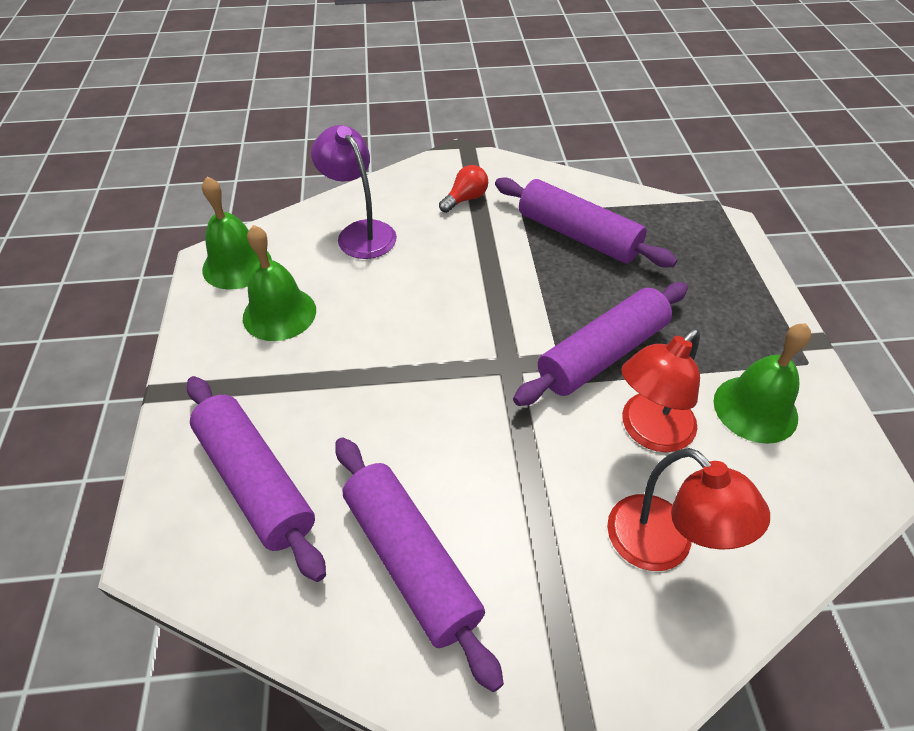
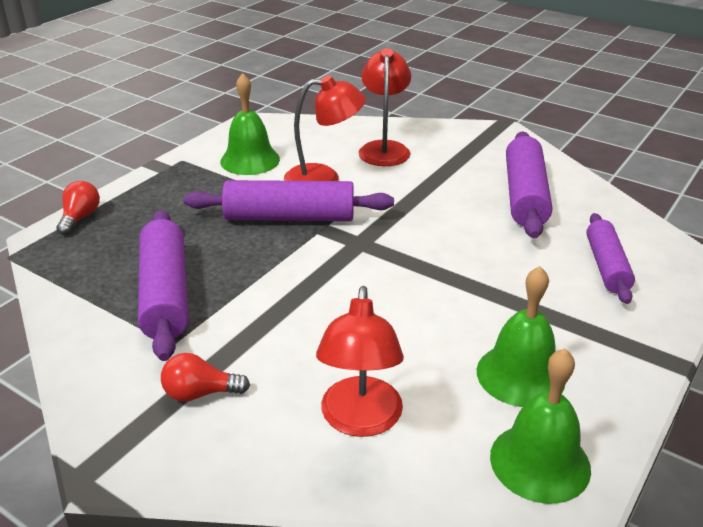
camera: 140 degrees left, 15 degrees down
(256, 481) = (606, 266): purple rolling pin -> purple rolling pin, size x0.65
(360, 232) = (360, 420): purple lamp -> red lamp
(743, 251) = (80, 218): none -> red light bulb

